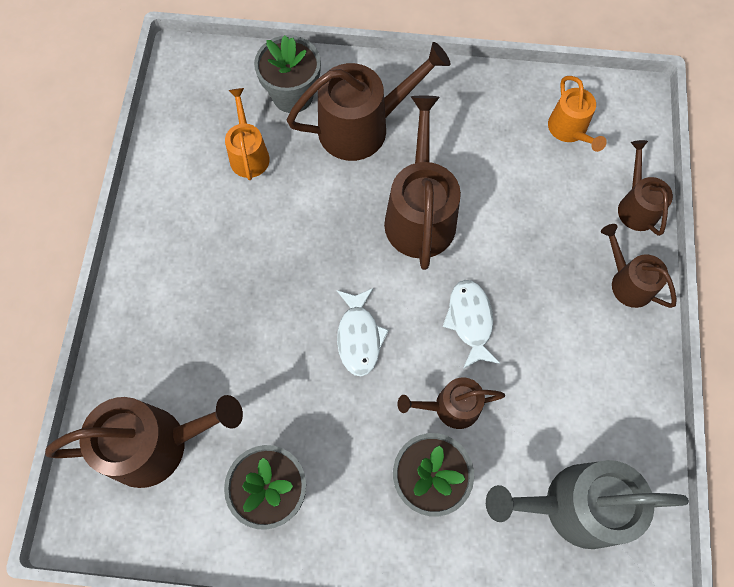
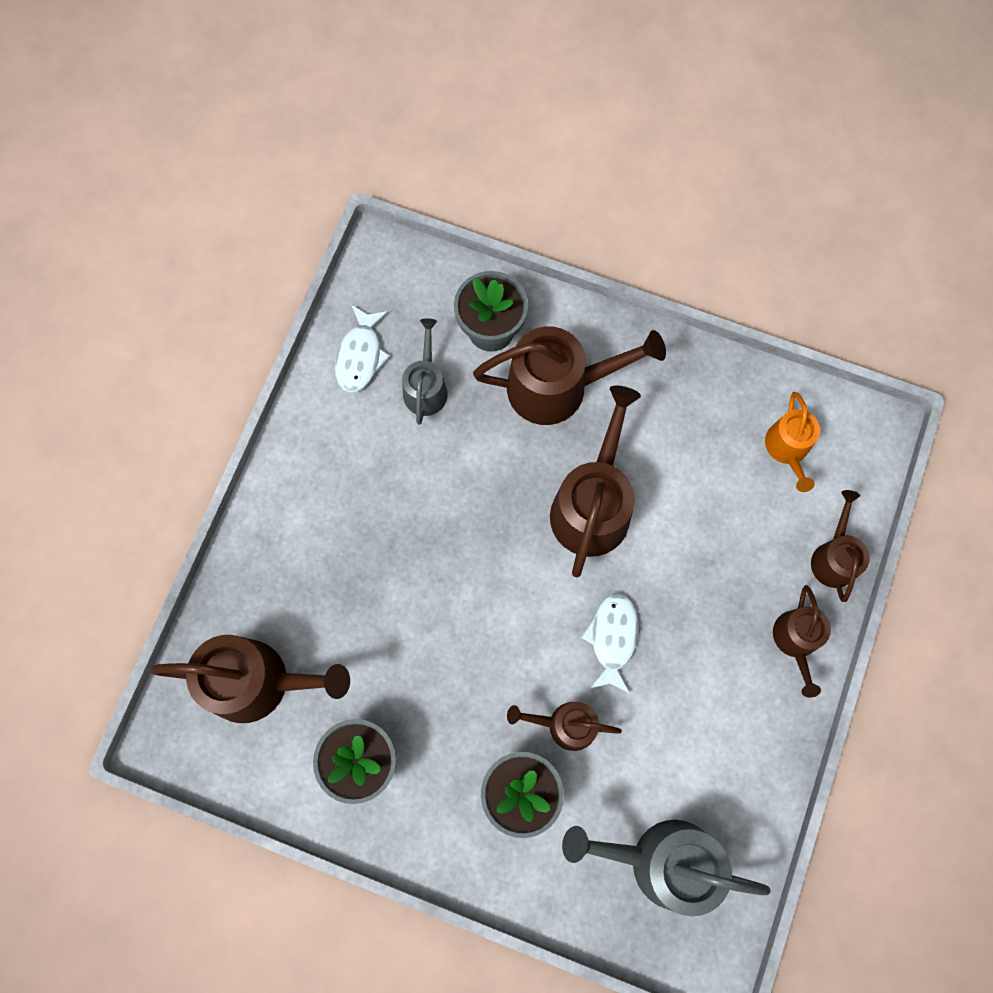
camera: 15 degrees right, 5 degrees up
(249, 154) = (426, 388): orange watering can -> grey watering can
(359, 337) = (491, 624): white fish -> white fish (360, 355)
(628, 282) = (796, 641): brown watering can -> brown watering can turned 150 degrees counterclockwise

